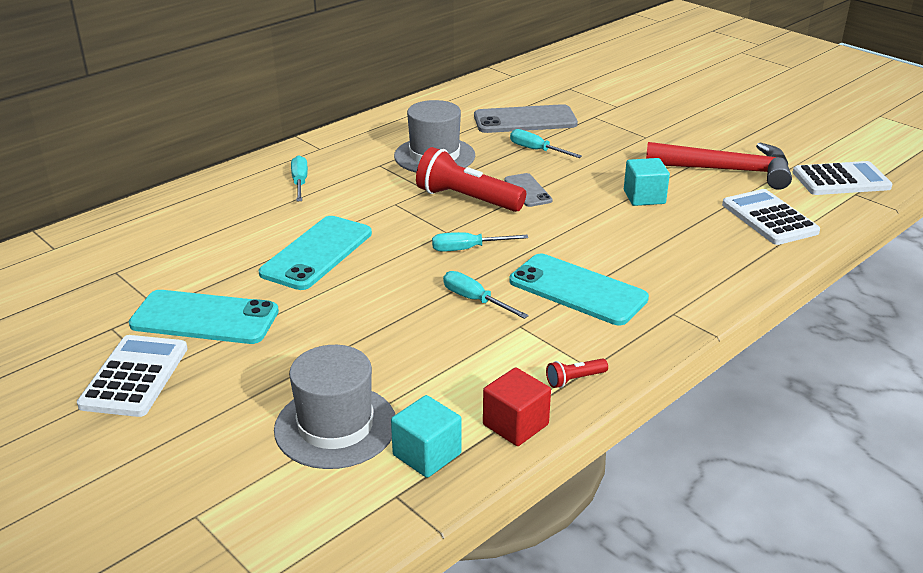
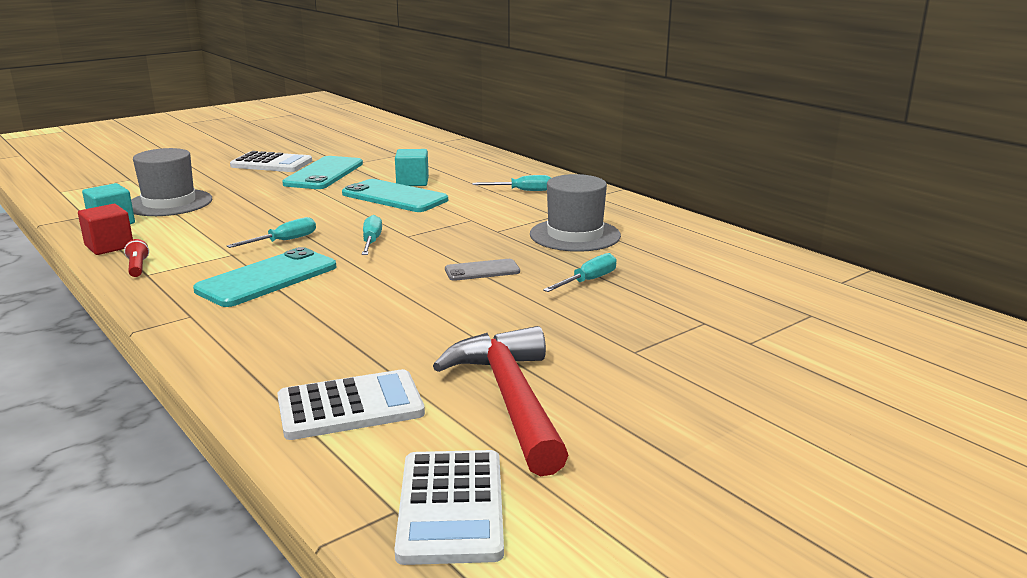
camera: 95 degrees right, 10 degrees down
(467, 199) = (470, 245): red flashlight -> none
(525, 120) = (680, 280): grey phone -> none
(644, 197) = (445, 329): turquoise cube -> turquoise cube (412, 182)
(727, 170) = (510, 399): red hammer -> red hammer turned 150 degrees clockwise

